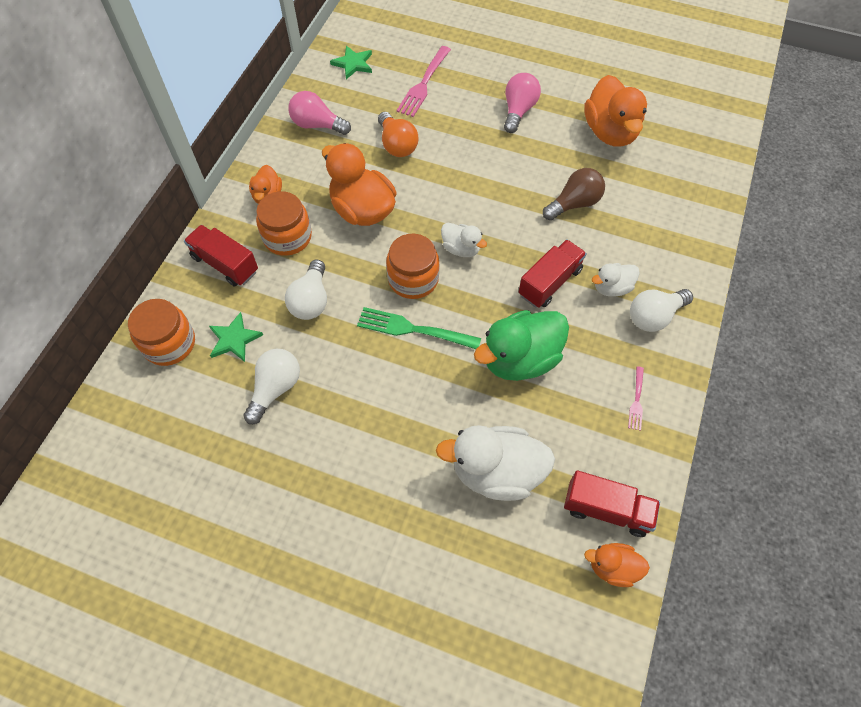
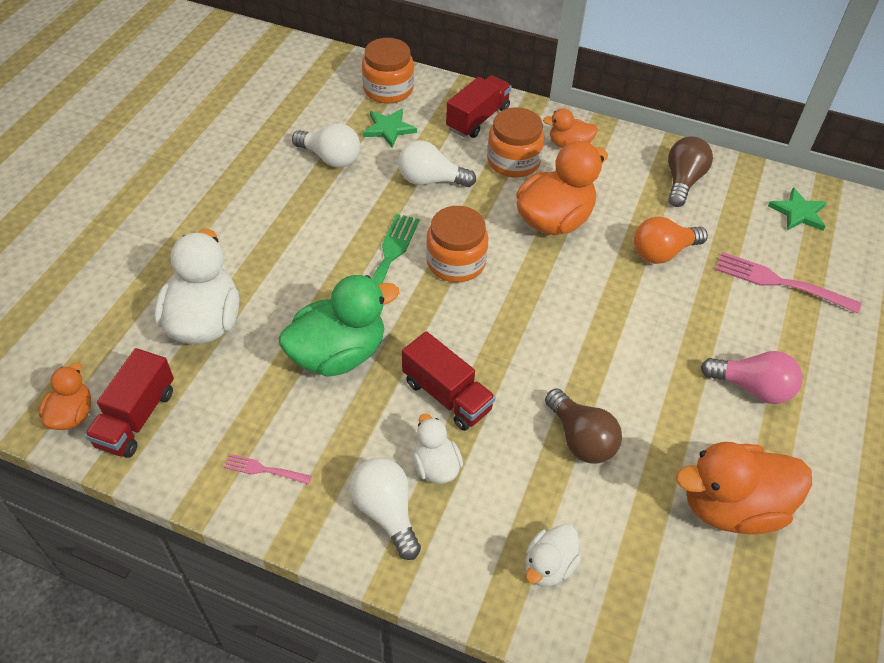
camera: 90 degrees right, 10 degrees down
(317, 125) = (682, 181): pink light bulb -> brown light bulb
(461, 249) = (500, 308): white duck -> white duck (548, 566)
(520, 359) = (338, 354): green duck -> green duck turned 90 degrees clockwise

